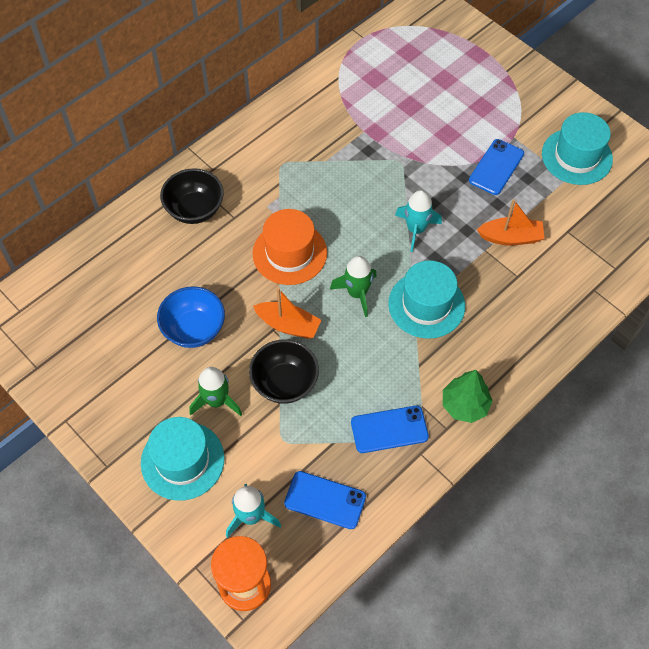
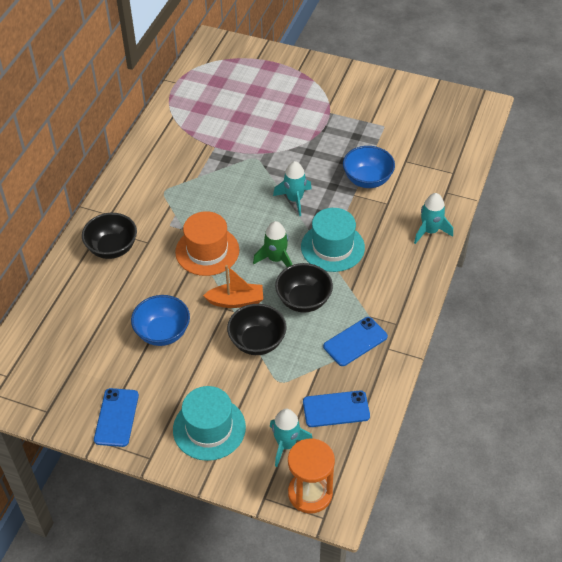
camera: 25 degrees left, 10 degrees down
(216, 401) = (211, 376): green rocket -> none
(360, 355) = (303, 300): none -> black bowl
(464, 405) = (400, 303): green tree -> none
(496, 167) = (329, 137): blue phone -> blue phone (116, 417)
(511, 237) = (367, 180): orange boat -> blue bowl
(548, 330) = (430, 231): none -> turquoise rocket
(577, 156) = (383, 110): turquoise hat -> none

